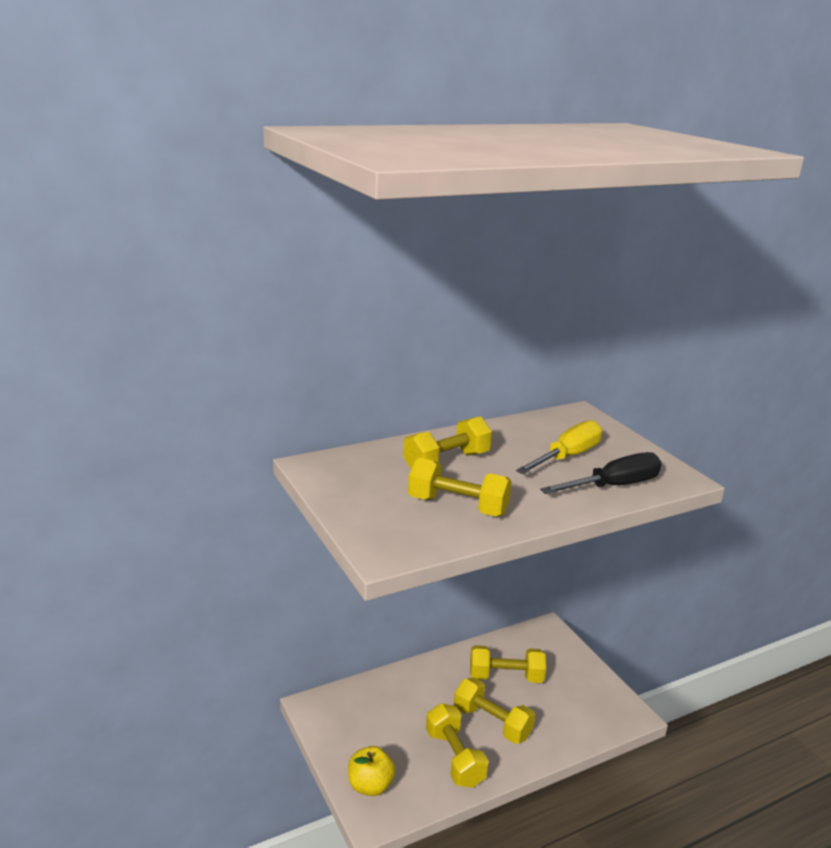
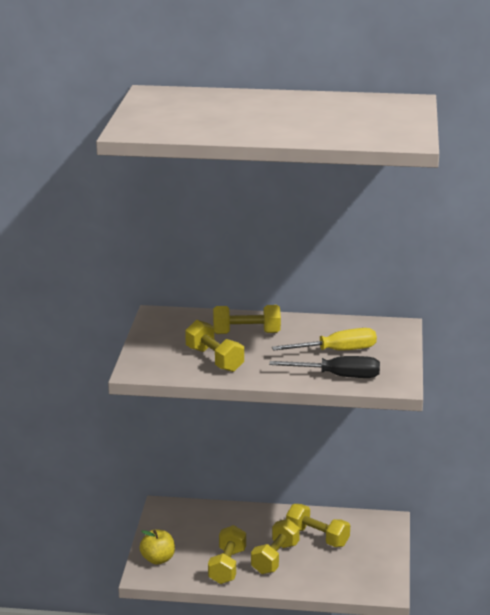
camera: 35 degrees right, 0 degrees up
(492, 723) = (275, 558): yellow dumbbell -> yellow dumbbell turned 45 degrees clockwise

